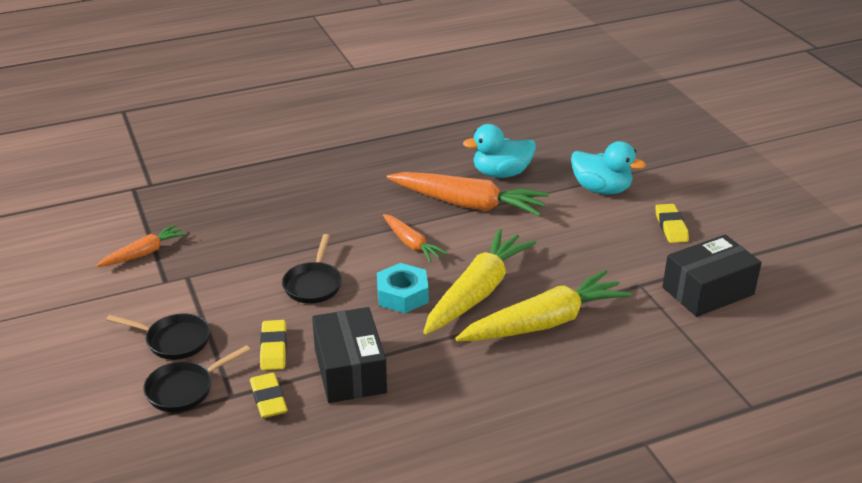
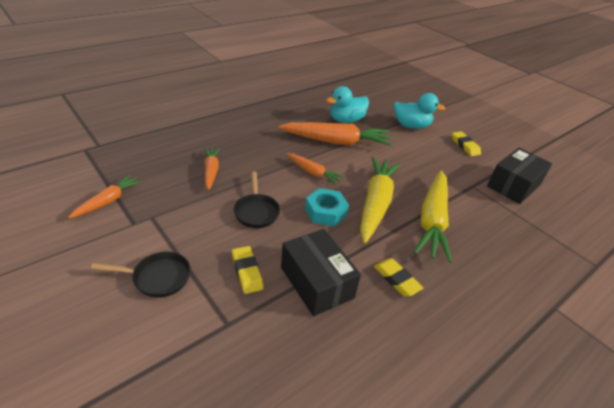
camera: 20 degrees left, 5 degrees up
(184, 389) = (182, 325): black pan -> none
(268, 399) = (261, 322): yellow eraser -> yellow eraser (396, 279)
(277, 229) = (211, 171): none -> orange carrot
(544, 322) = (432, 221): yellow carrot -> yellow carrot turned 150 degrees clockwise

